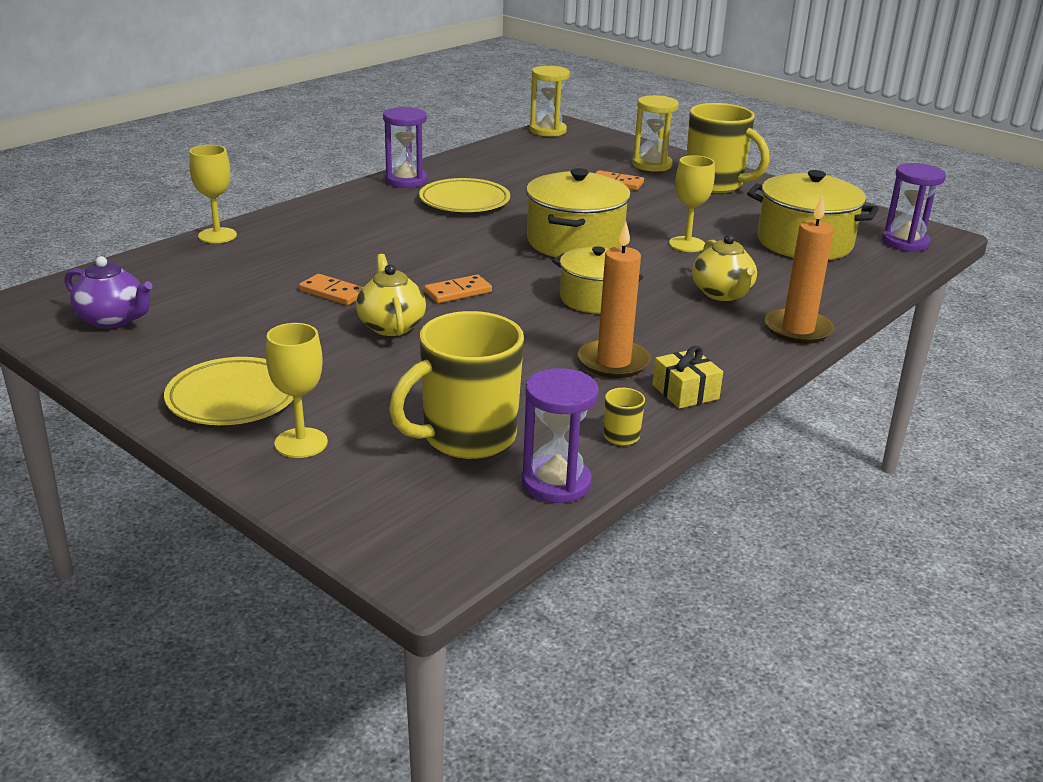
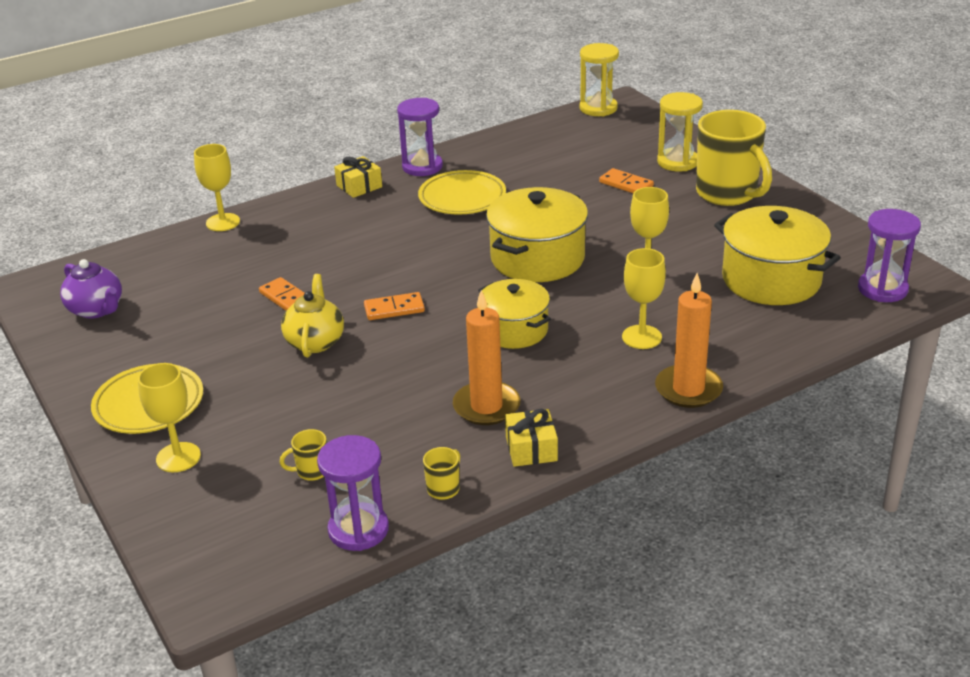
camera: 20 degrees right, 5 degrees up
(350, 198) = (359, 186): none -> yellow gift
(466, 437) = (311, 471): yellow mug -> yellow mug, size x0.40
(722, 294) = (641, 337): yellow teapot -> yellow goblet

